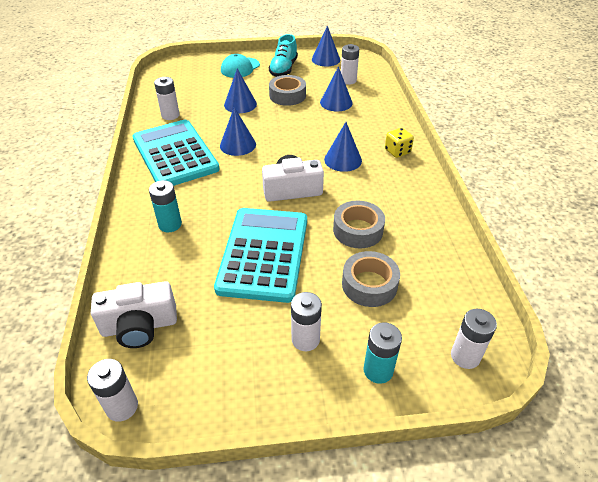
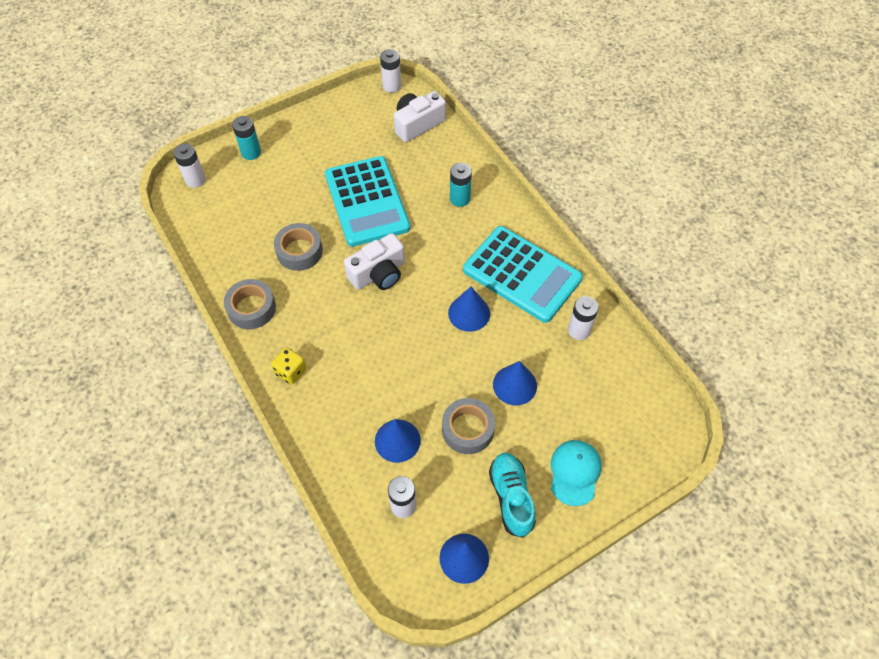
camera: 155 degrees right, 15 degrees up
(305, 339) = (305, 154): white battery -> none
(343, 160) = (346, 334): blue cone -> none
(369, 284) = (274, 206): grey tape -> grey tape (251, 308)

